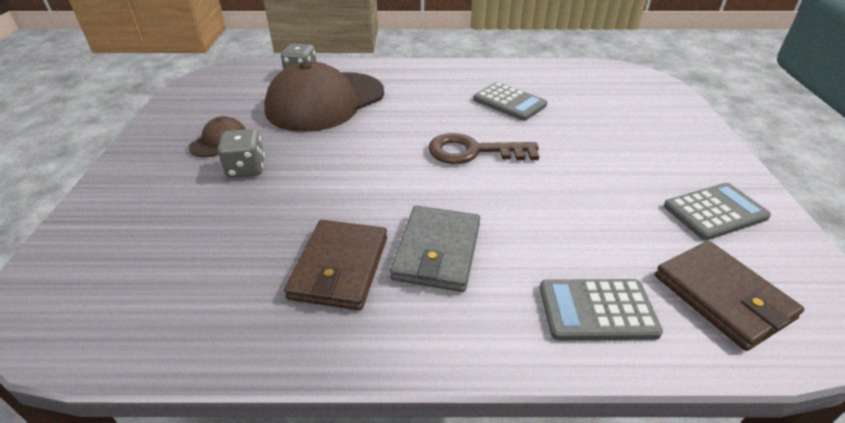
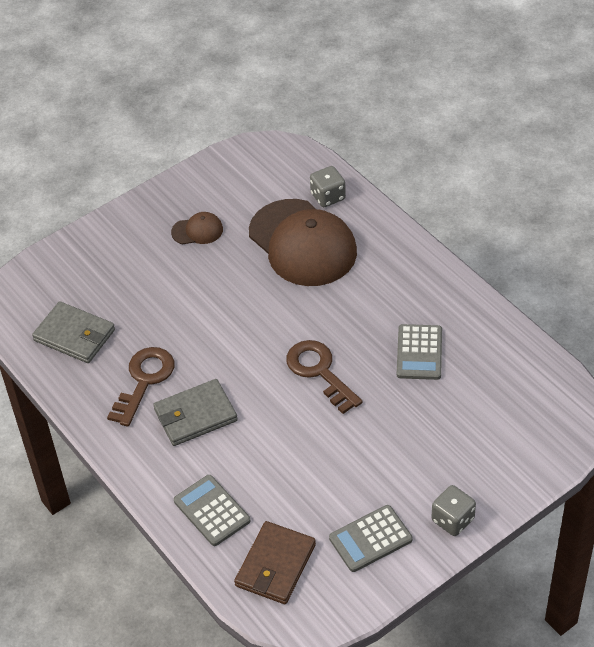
camera: 55 degrees right, 10 degrees up
(190, 292) = (74, 335): none -> grey wallet
(246, 169) = (183, 270): grey dice -> grey dice (452, 520)
(325, 101) = (302, 243): brown cap -> brown cap turned 135 degrees counterclockwise
(339, 267) = (144, 381): brown wallet -> brown key
(715, 212) = (370, 539): grey calculator -> grey calculator turned 120 degrees clockwise

